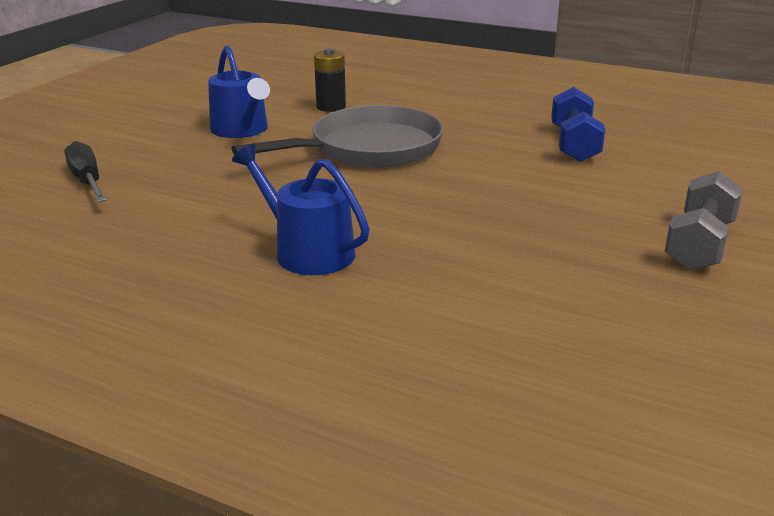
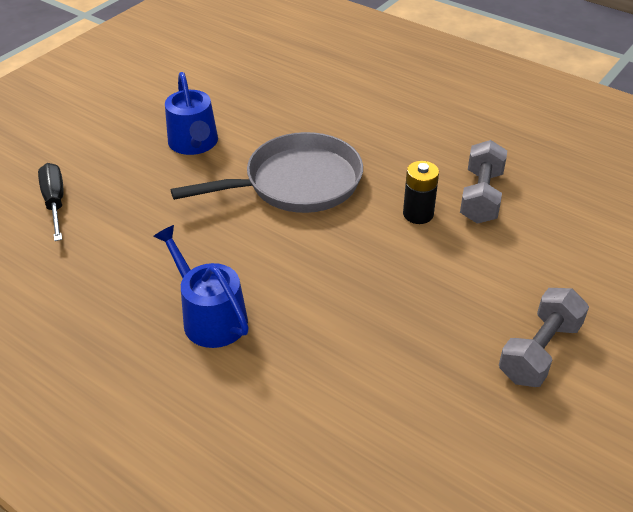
camera: 10 degrees right, 15 degrees up
(331, 107) = (279, 116): black battery -> black battery (418, 214)
(574, 144) = (481, 197): blue dumbbell -> grey dumbbell

